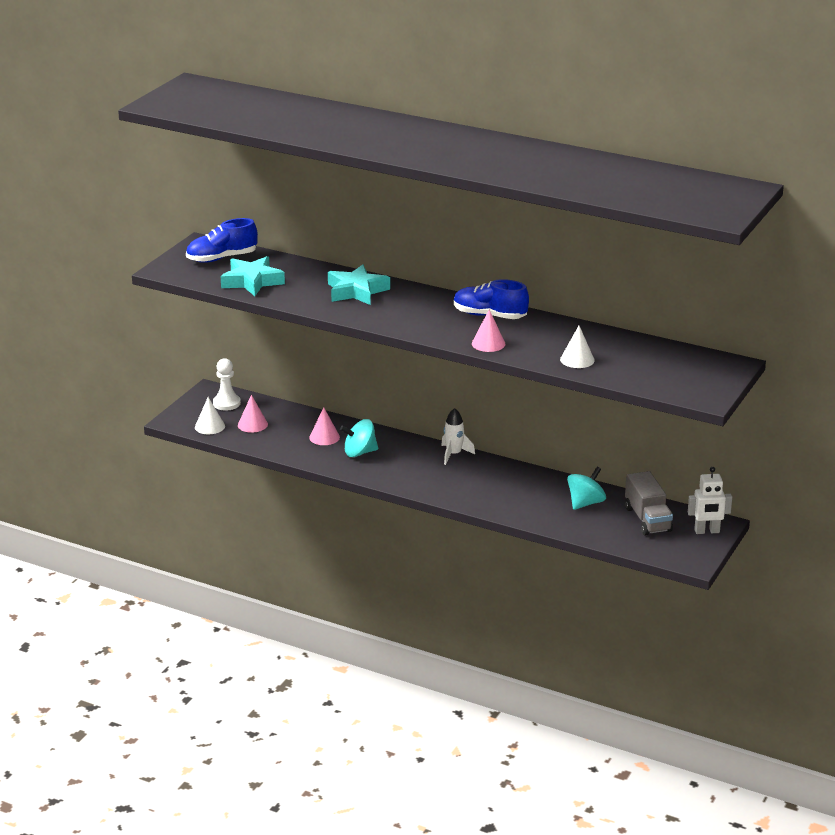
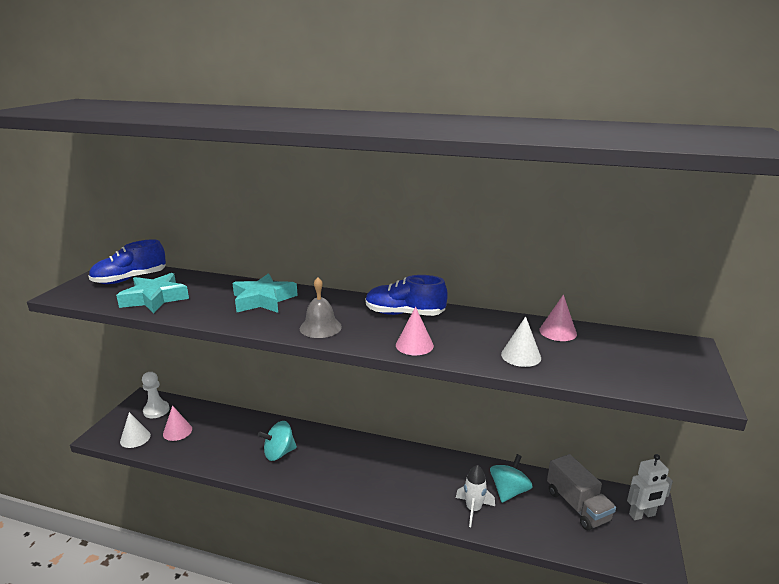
camera: 10 degrees left, 5 degrees down
(324, 437) = (245, 438): pink cone -> pink cone (558, 332)
(408, 322) = (320, 327): none -> grey bell
(454, 454) = (368, 445): white rocket -> white rocket (473, 509)

